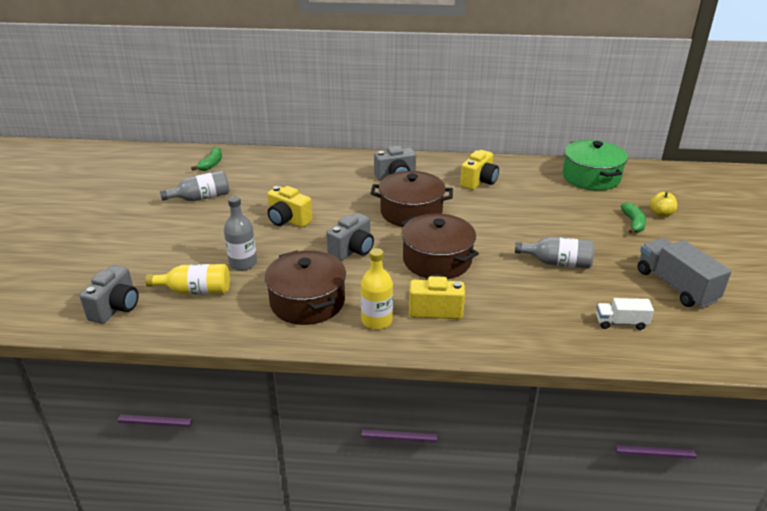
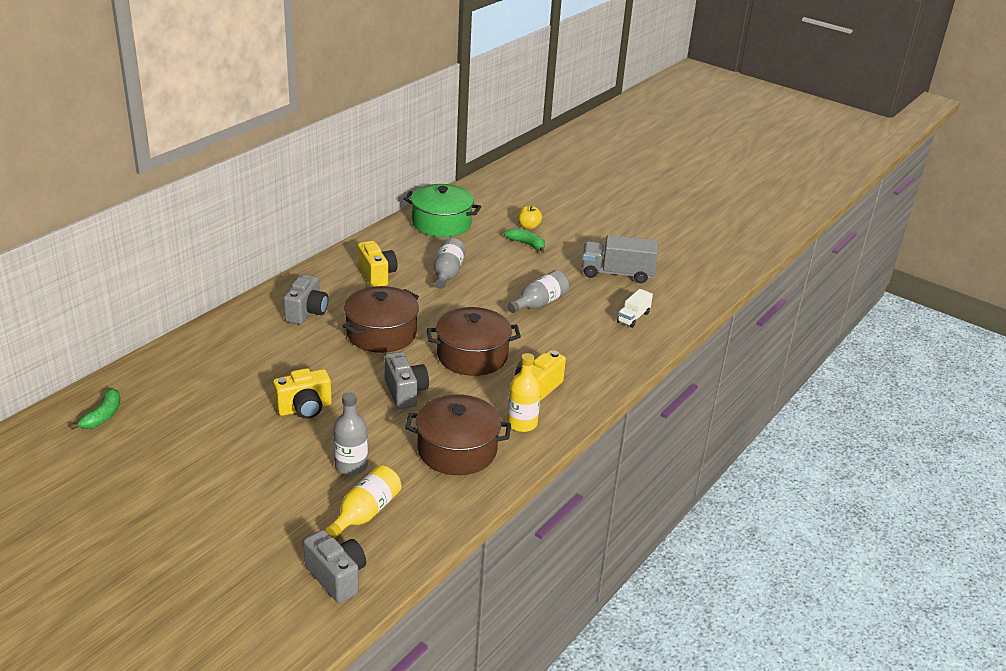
camera: 60 degrees left, 0 degrees up
(201, 198) = (177, 450): grey bottle -> grey bottle (447, 273)
(211, 164) = (103, 416): green banana -> green banana turned 60 degrees clockwise

